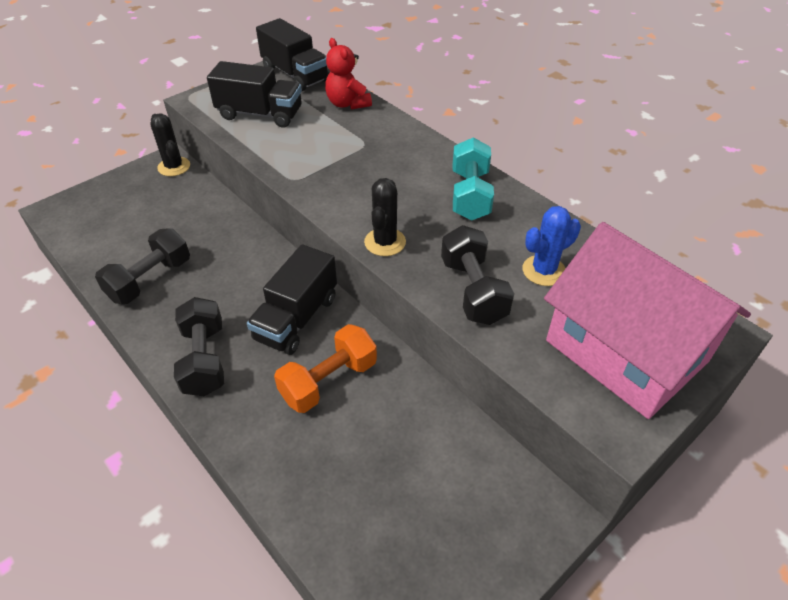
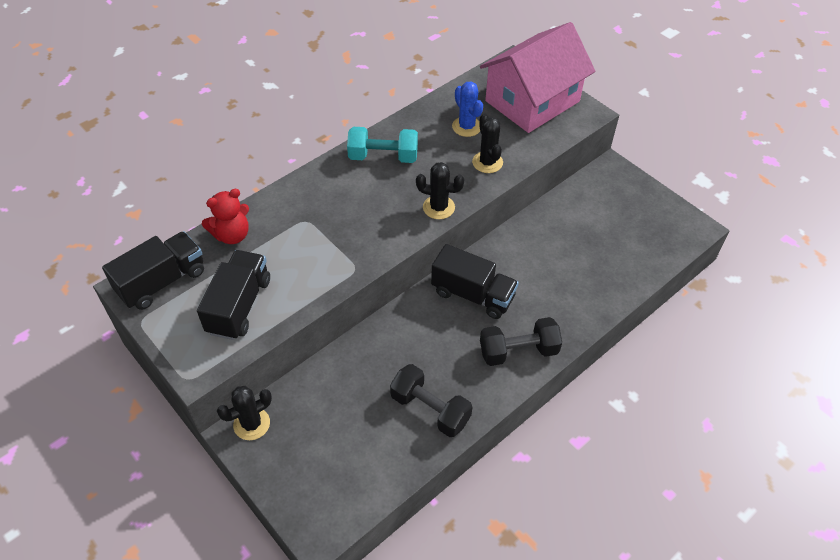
camera: 90 degrees left, 5 degrees up
(328, 381) = (531, 271): orange dumbbell -> none
(473, 291) = (487, 162): black dumbbell -> black cactus

